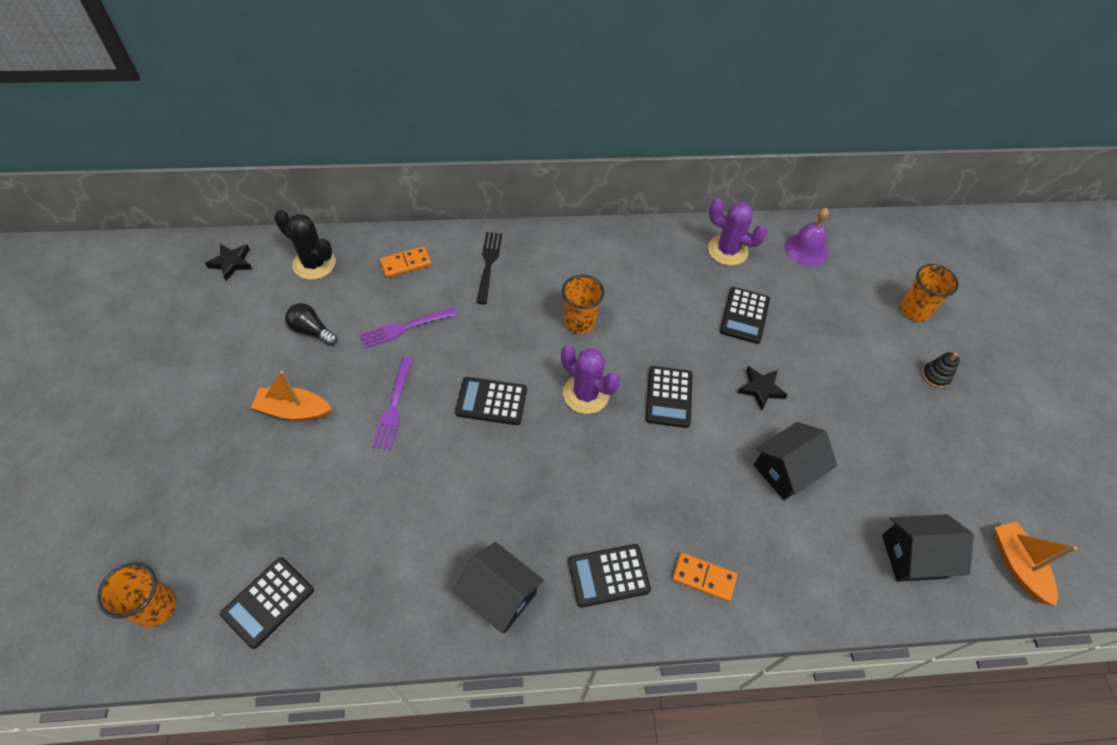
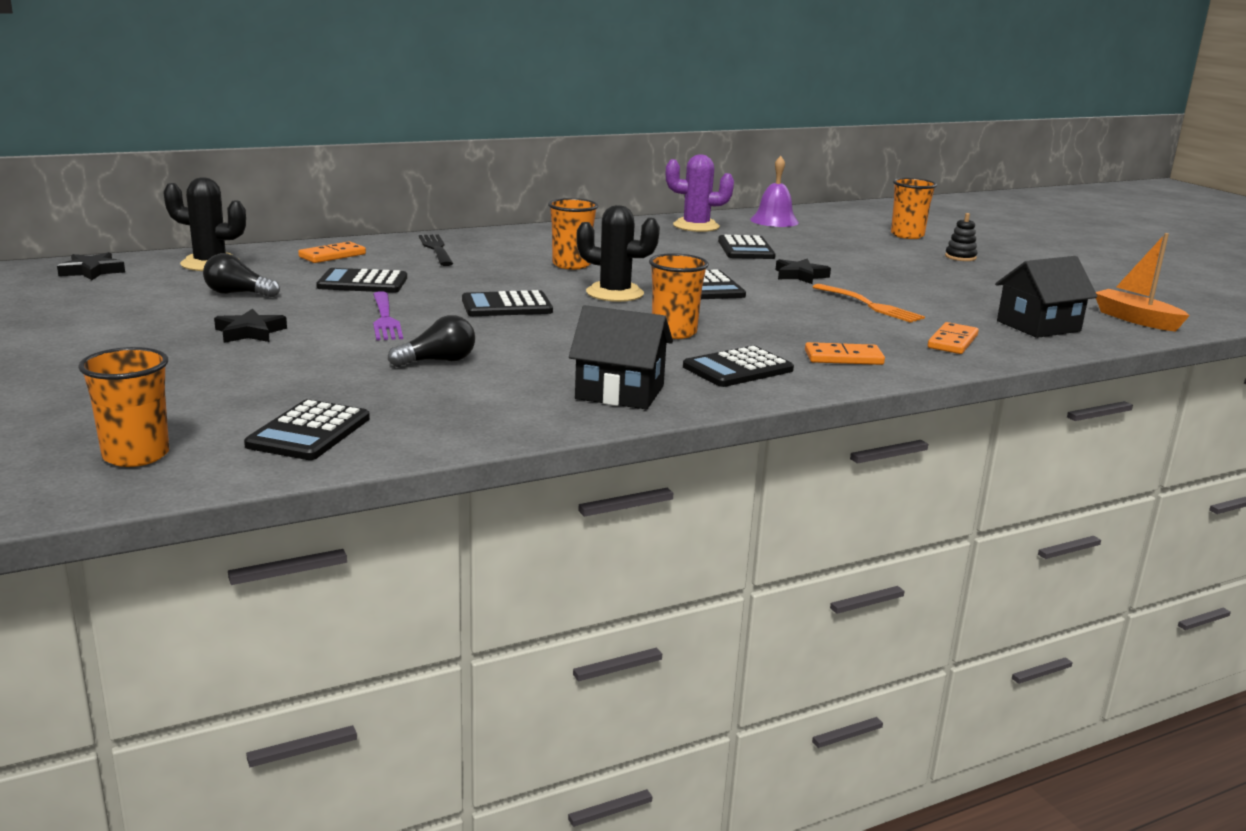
camera: 20 degrees left, 35 degrees down
(294, 410) = (250, 332): orange boat -> black star
(398, 500) = (438, 361): none -> black light bulb
(406, 327) = (362, 283): purple fork -> black calculator
(586, 394) = (614, 293): purple cactus -> black cactus
(594, 489) = (674, 332): none -> orange cup
(786, 470) = (869, 305): black house -> orange fork
(815, 570) = (952, 342): none -> orange domino

